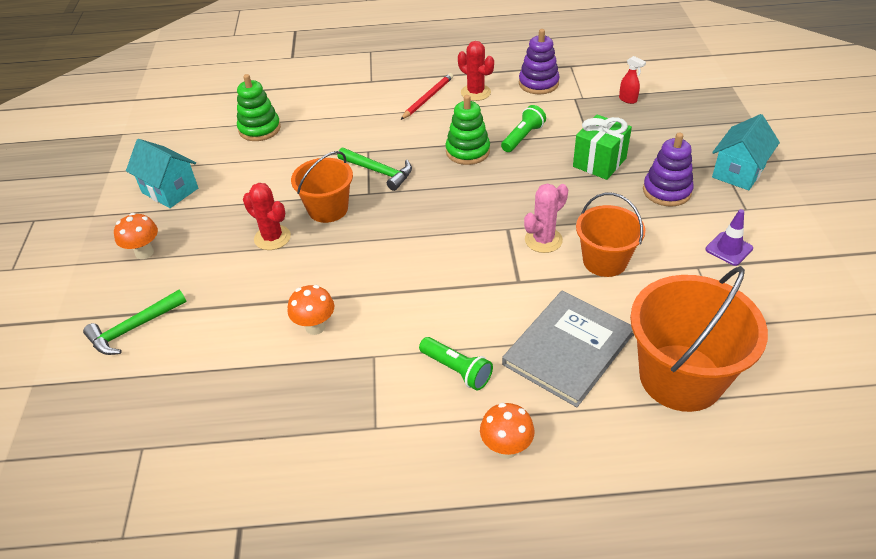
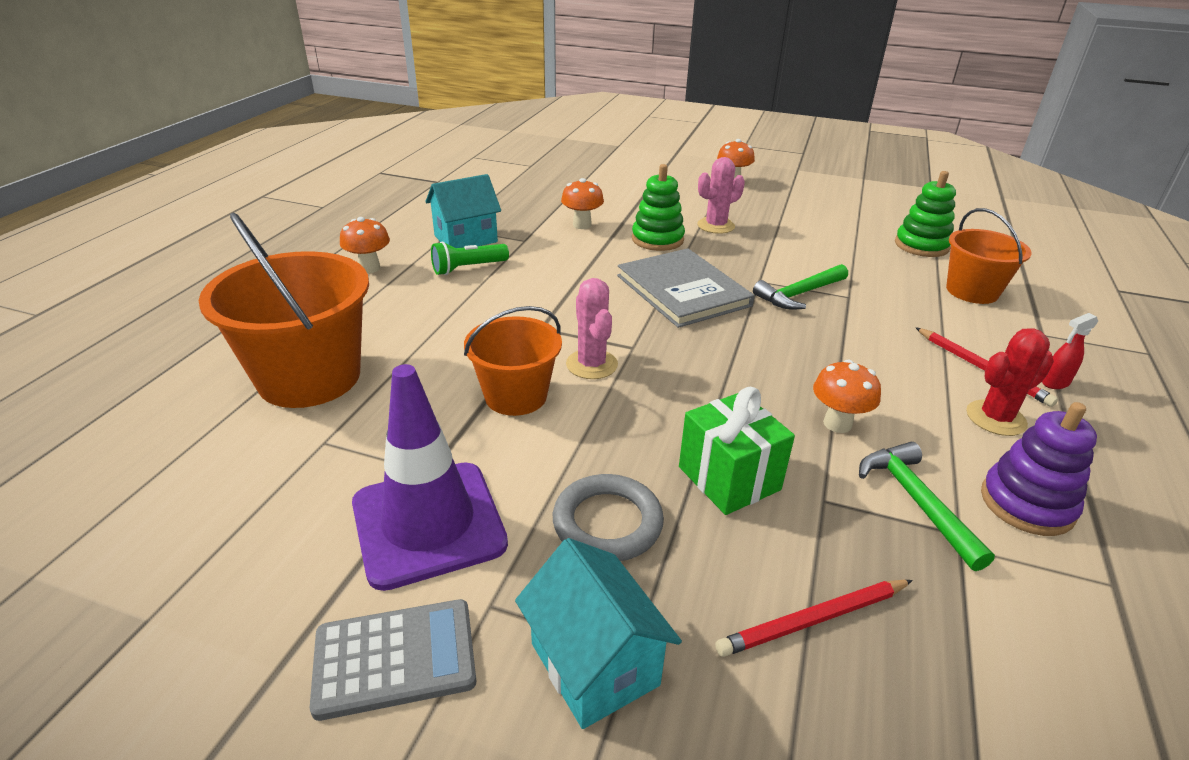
camera: 110 degrees right, 10 degrees down
(133, 328) = (644, 171): green hammer -> green hammer (916, 501)
(170, 190) = (819, 196): turquoise house -> turquoise house (466, 239)
(272, 238) = (716, 226): red cactus -> pink cactus
(328, 209) = (744, 256): orange bucket -> orange bucket (972, 291)
(467, 151) = (817, 364): green stacking toy -> green stacking toy (657, 239)
(523, 137) = (837, 424): green flashlight -> orange mushroom
(568, 349) = (423, 326): grey book -> grey book (683, 290)
(628, 100) = (940, 618): red spray bottle -> red spray bottle (1055, 383)
(660, 126) = (814, 620): none -> red pencil
(666, 191) = (607, 523): purple stacking toy -> grey ring
(729, 249) = (428, 523): purple traffic cone -> purple traffic cone, size x2.11
(796, 224) = (395, 658): none -> grey calculator

